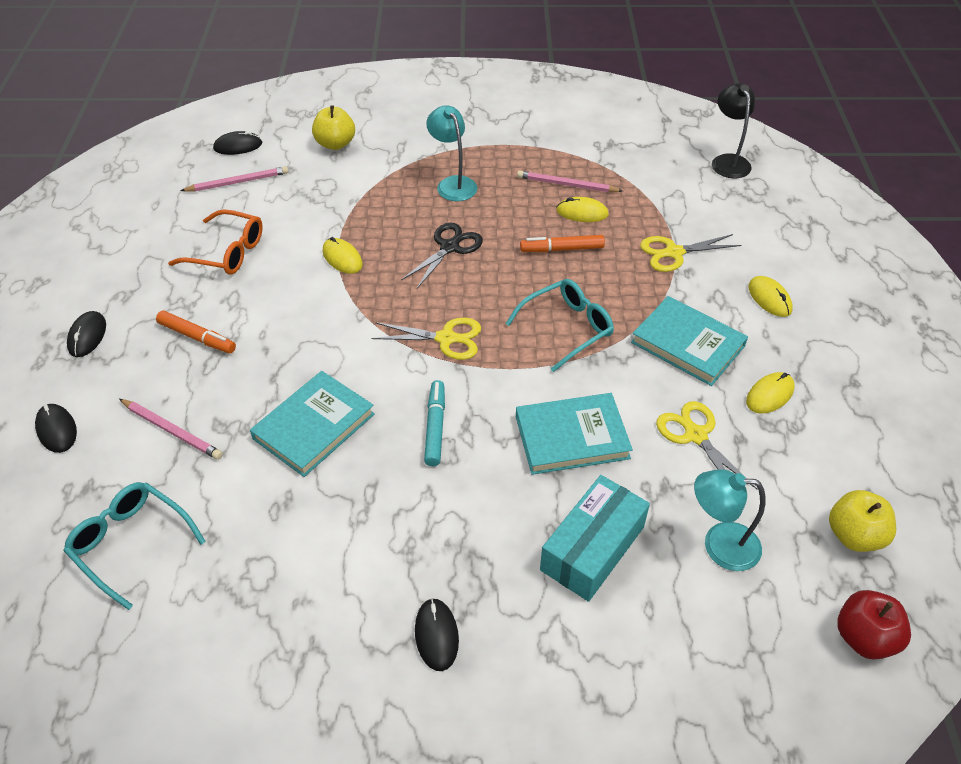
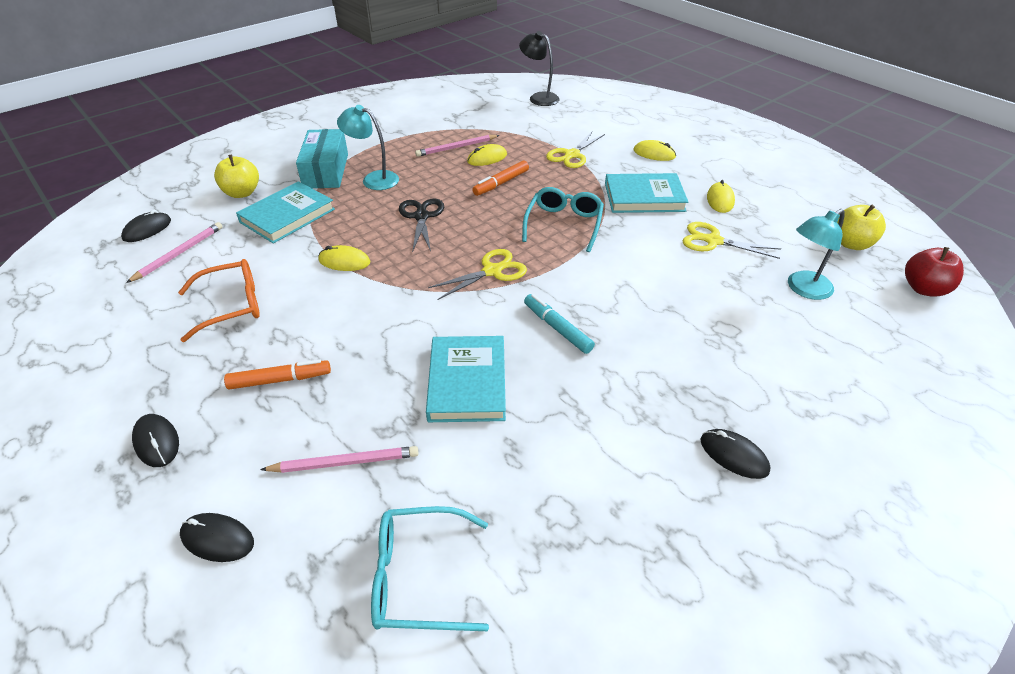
camera: 40 degrees left, 5 degrees down
(572, 437) = (649, 282): turquoise book -> turquoise book (287, 216)
(592, 548) = (746, 336): turquoise box -> turquoise box (326, 171)

